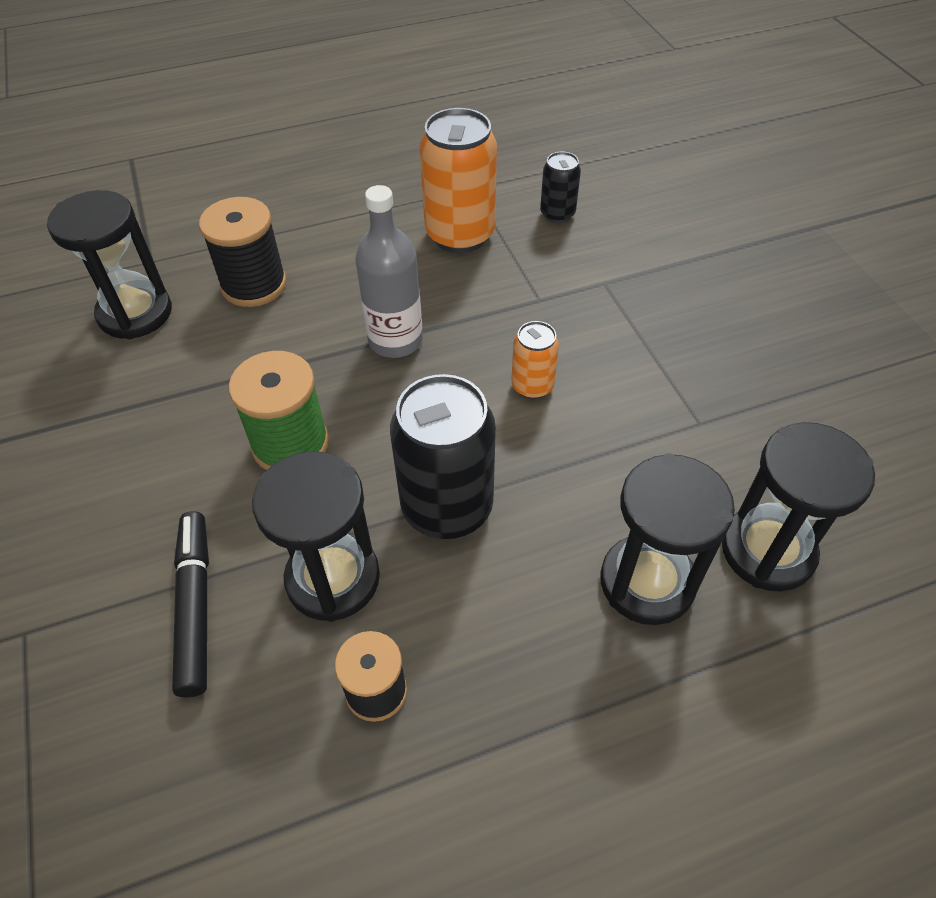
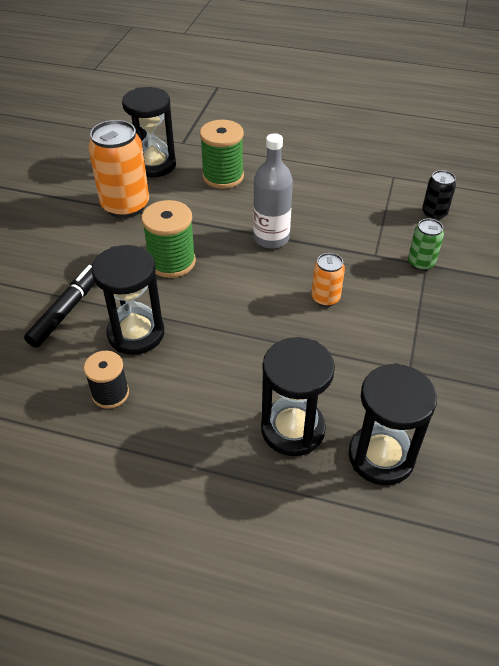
camera: 35 degrees right, 5 degrees down
(254, 285) = (223, 176): black spool -> green spool
(447, 508) = (221, 333): black can -> none
(460, 235) = (361, 199): orange can -> orange can (125, 206)
(597, 283) = (421, 263): none -> green can

